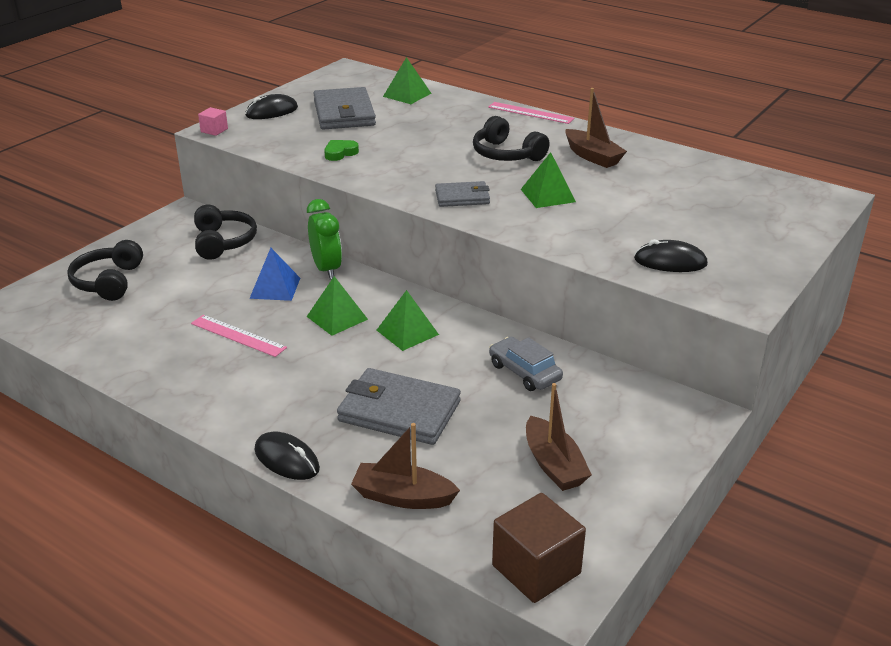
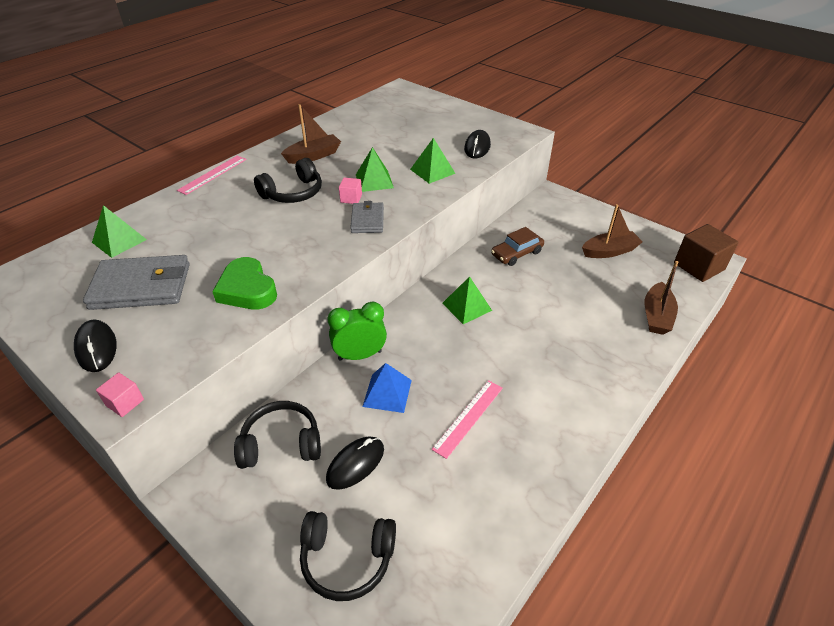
camera: 85 degrees left, 10 degrees up
(287, 459) = (634, 376): black mouse -> black mouse (355, 464)
(337, 317) = (443, 348): green pyramid -> green pyramid (432, 171)
(340, 153) = (247, 289): green heart -> green heart, size x1.74
(399, 411) = (567, 314): grey wallet -> none
(504, 185) = (351, 198): none -> pink cube
(524, 372) = (516, 253): grey car -> brown car

